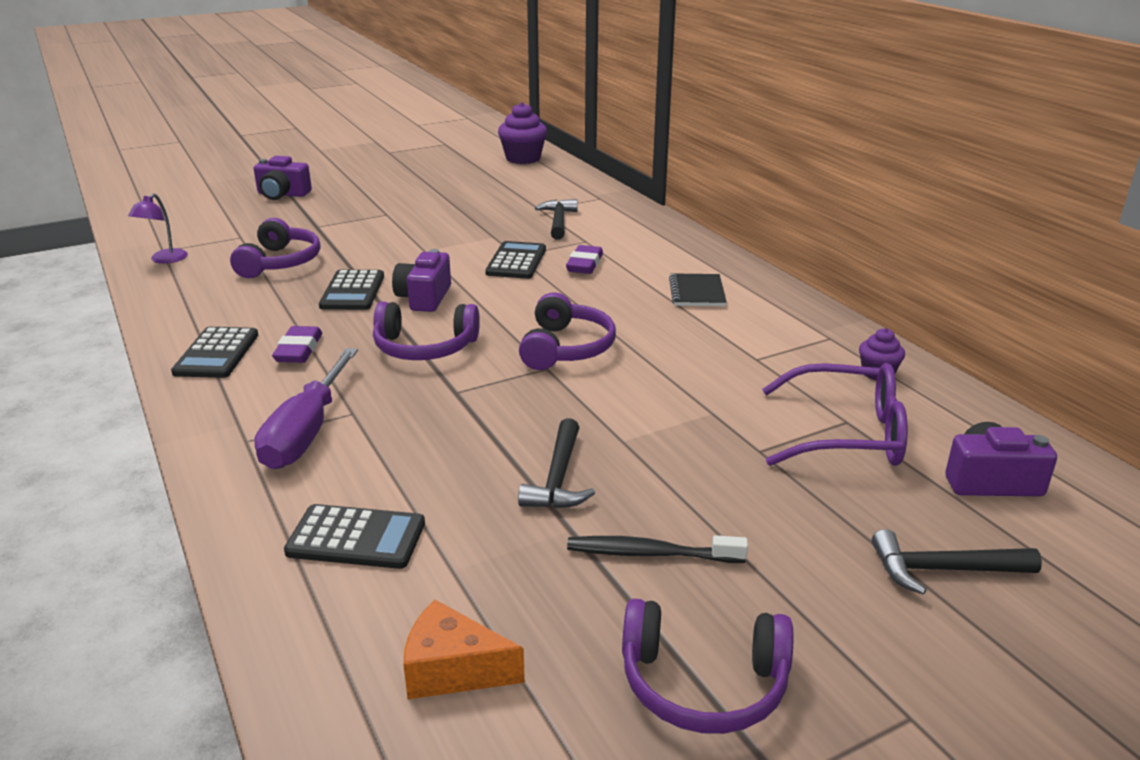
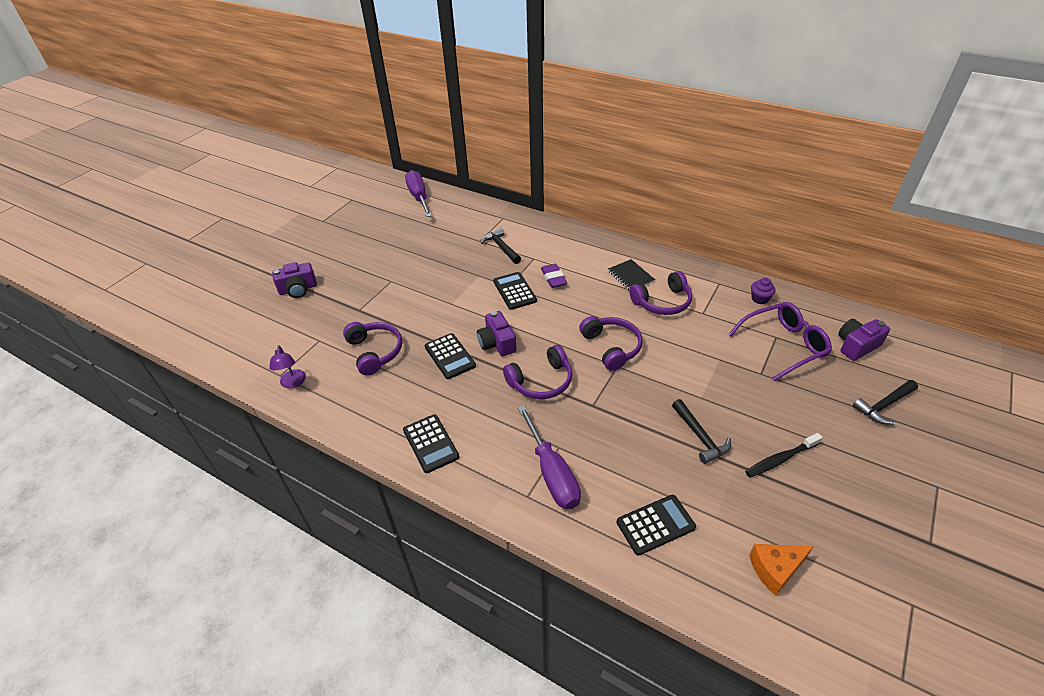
camera: 30 degrees left, 15 degrees up
(299, 350) = (475, 417): purple eraser -> none
(523, 158) = (419, 197): purple cupcake -> purple screwdriver
(703, 684) = (864, 515): purple headphones -> purple headphones (662, 302)

